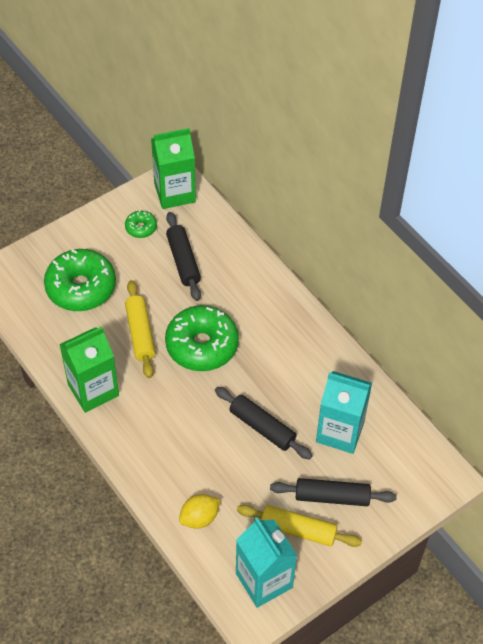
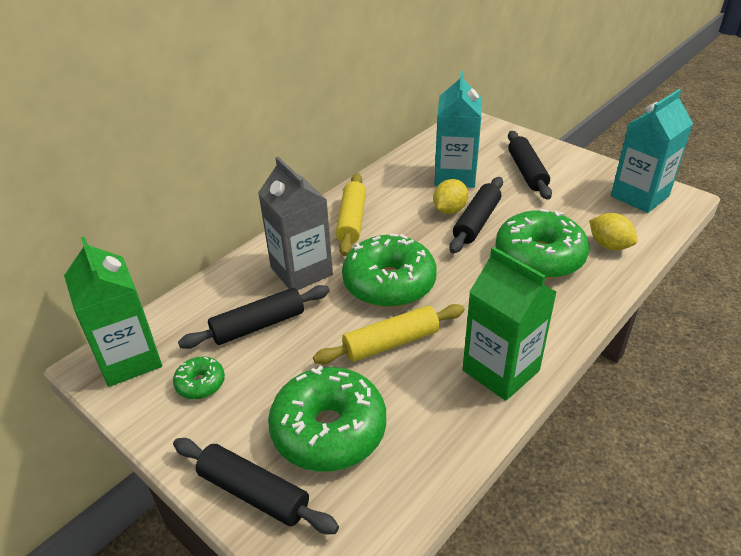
camera: 100 degrees left, 15 degrees down
(53, 248) = (254, 492): none -> black rolling pin
(201, 458) = (539, 257): none -> green donut
(234, 292) = (301, 271): none -> grey carton
(285, 411) = (449, 210): none -> yellow lemon
(298, 530) = (574, 185): yellow rolling pin -> yellow rolling pin (351, 221)

